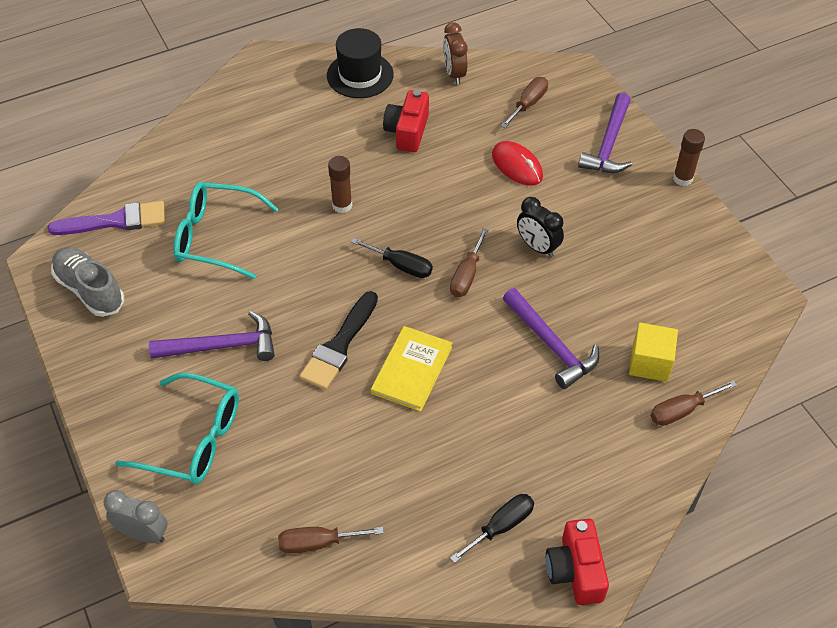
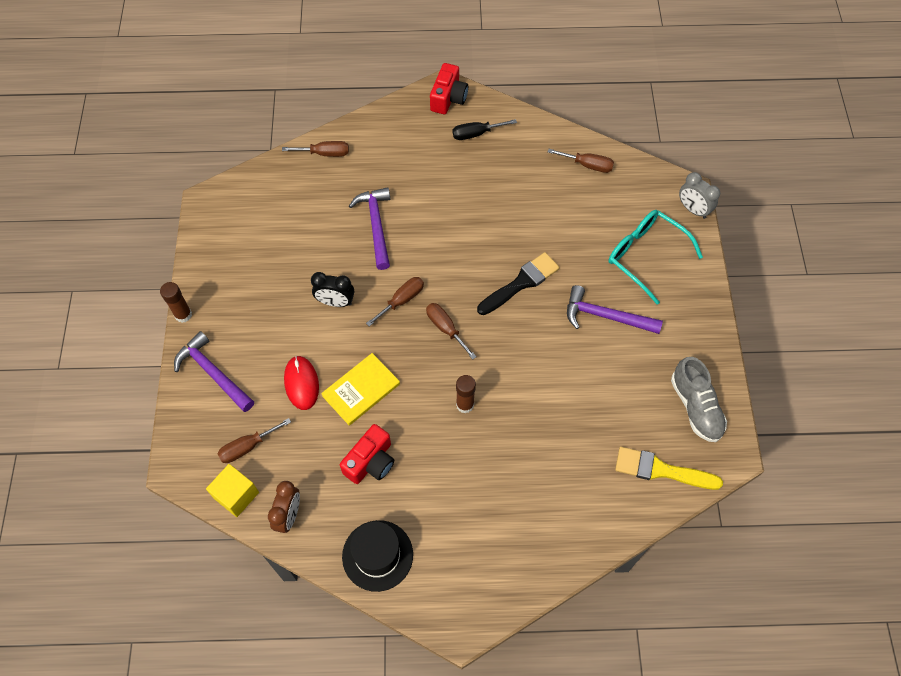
camera: 155 degrees left, 10 degrees up
(115, 221) = (661, 470): purple brush -> yellow brush
(216, 237) = (580, 416): turquoise glasses -> none
(401, 266) = (445, 328): black screwdriver -> brown screwdriver
(412, 370) = (479, 245): yellow book -> yellow book (361, 390)
(537, 247) = (335, 302): black clock -> black clock turned 120 degrees clockwise
(608, 144) = (213, 373): purple hammer -> purple hammer turned 90 degrees counterclockwise
(650, 363) = (321, 189): yellow cube -> yellow cube (236, 495)

